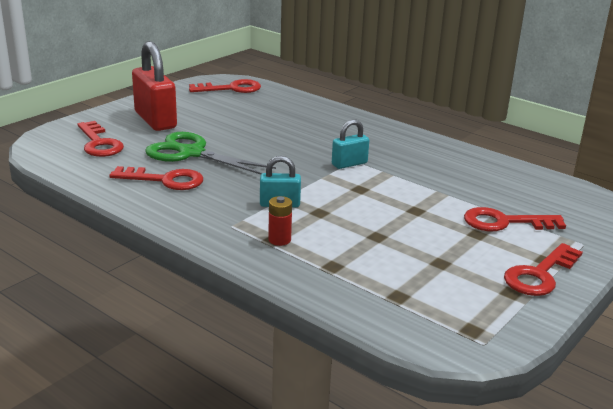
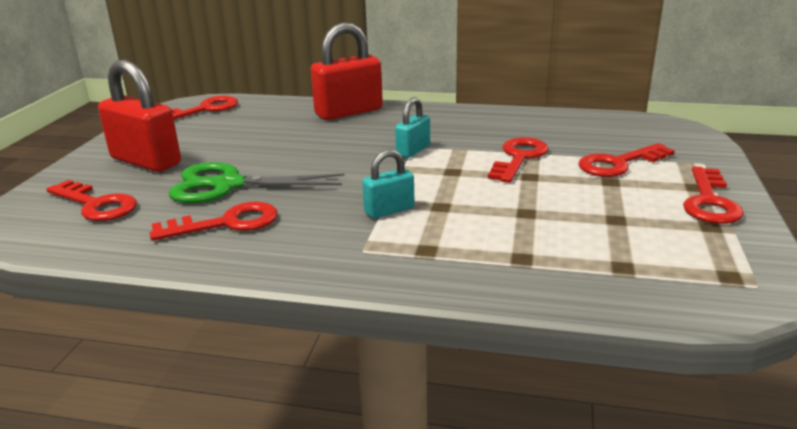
camera: 25 degrees left, 0 degrees up
(279, 240) = (433, 249): red battery -> none
(336, 118) = (349, 112): none -> red padlock
(426, 193) = (519, 158): none -> red key

